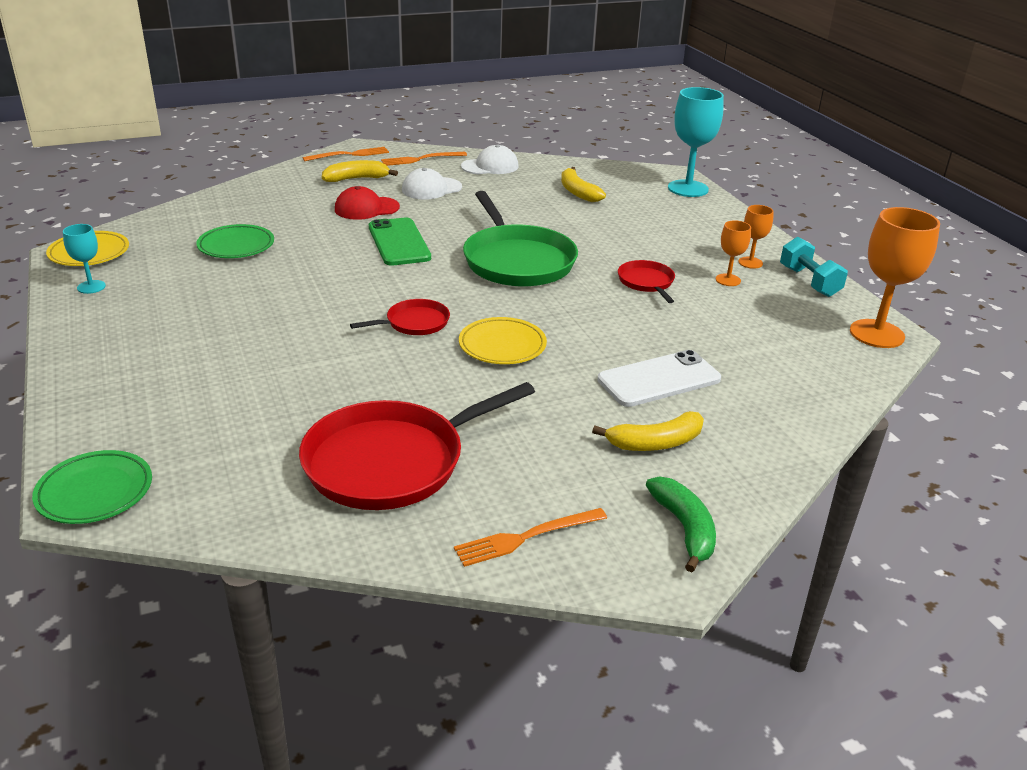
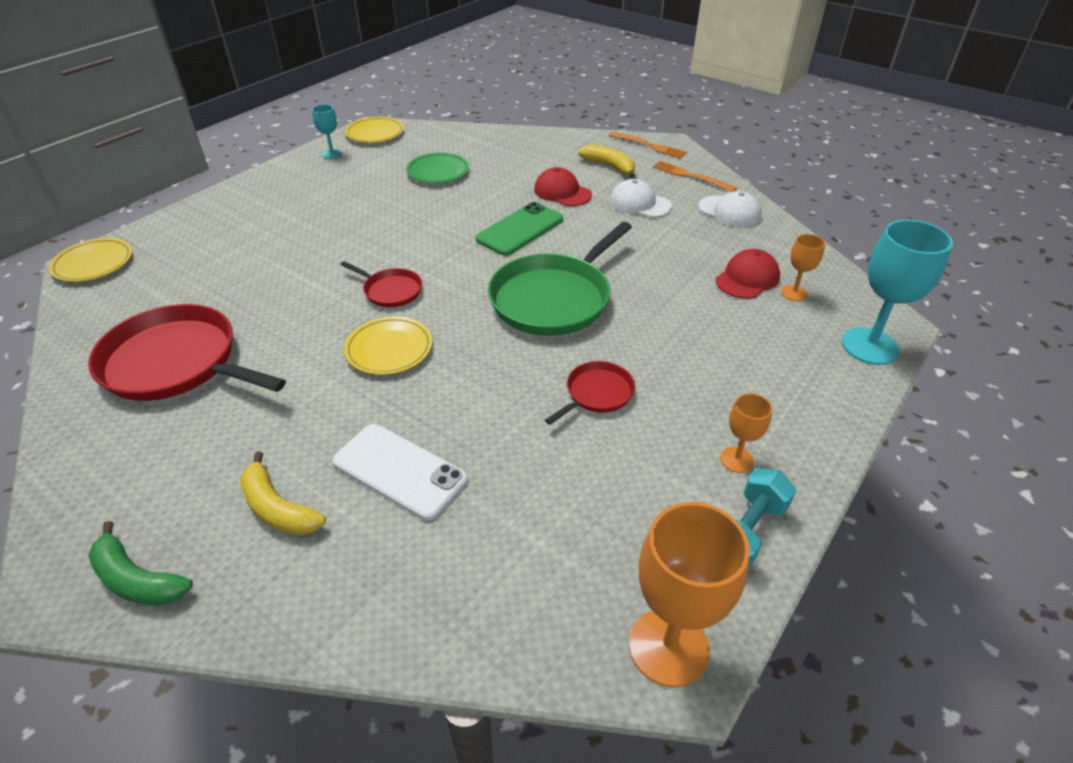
camera: 60 degrees right, 10 degrees up
(95, 492) = (94, 264): green plate -> yellow plate
(526, 537) = (95, 475): orange fork -> none
(578, 192) = (747, 278): yellow banana -> red cap
(684, 528) = (137, 579): green banana -> green banana turned 75 degrees clockwise
(728, 280) = (669, 454): orange goblet -> orange goblet (794, 293)

